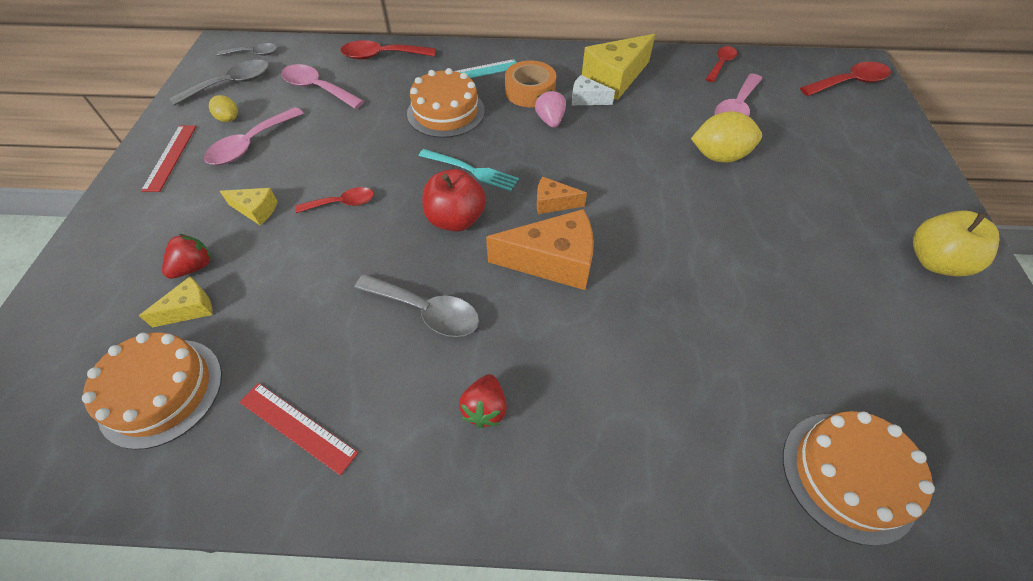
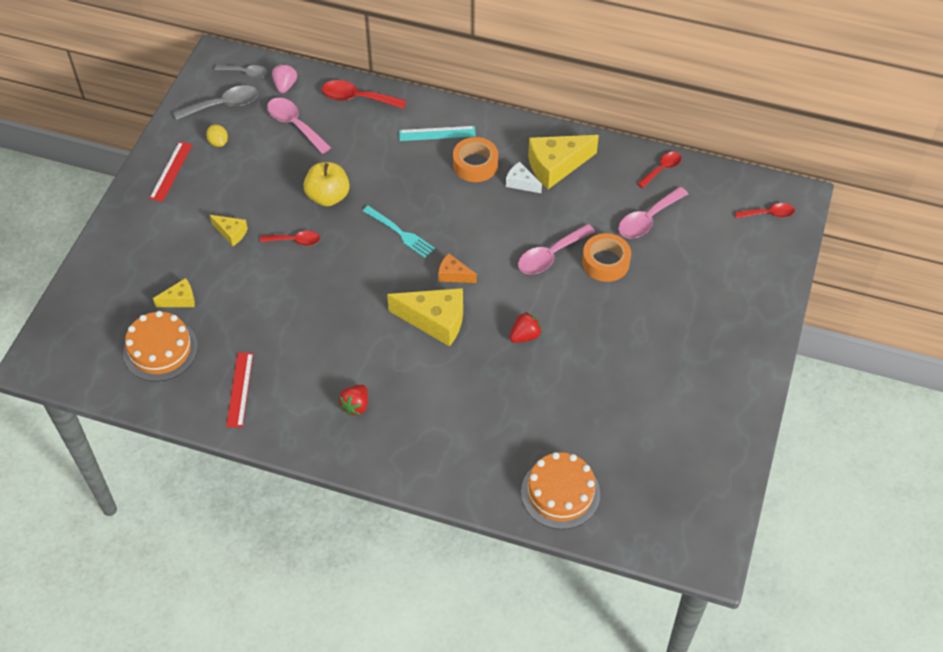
camera: 15 degrees right, 0 degrees up
(194, 267) = (184, 269): red strawberry -> red strawberry (525, 336)
(251, 144) = (233, 172): pink spoon -> pink spoon (550, 256)
(297, 426) = (240, 389): red ruler -> red ruler turned 45 degrees clockwise
(426, 311) = (335, 336): grey spoon -> none
(446, 112) = (396, 172): orange cake -> none
(456, 219) = (375, 272): red apple -> none
(550, 121) = (481, 199): pink strawberry -> pink strawberry (285, 85)
(553, 261) = (435, 321): orange cheese -> yellow cheese
(719, 156) = (605, 262): yellow lemon -> orange tape
(849, 83) = (768, 214): red spoon -> red spoon, size x0.65
(934, 261) = (718, 383): yellow apple -> yellow apple (328, 196)

